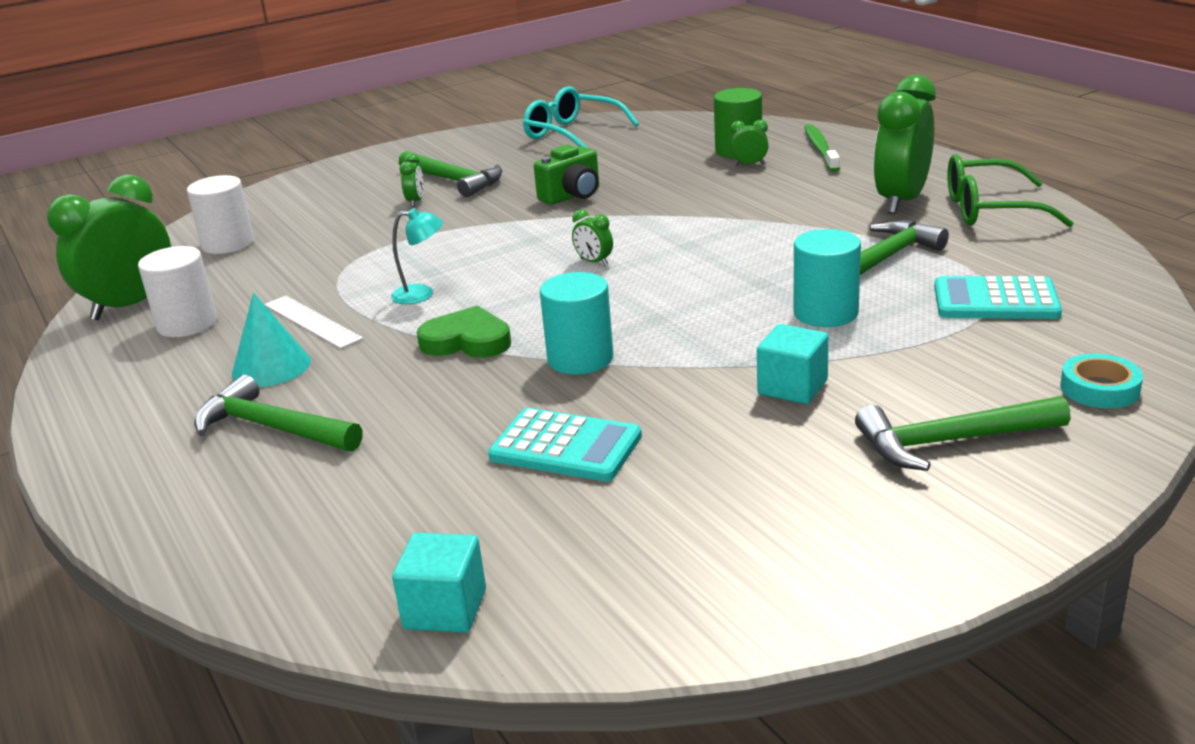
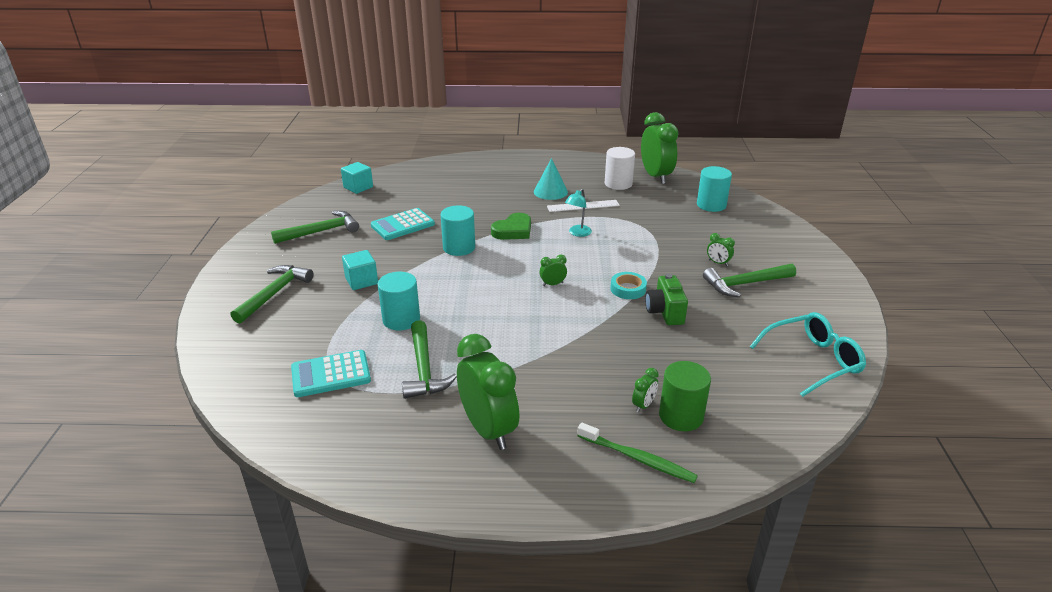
camera: 120 degrees right, 5 degrees up
(228, 244) = (711, 205): white cylinder -> turquoise cylinder
(272, 428) = (500, 184): green hammer -> green hammer (321, 231)
(989, 210) = (422, 458): green glasses -> none
(995, 300) = (331, 374): turquoise calculator -> turquoise calculator turned 150 degrees counterclockwise
(1099, 388) = (234, 349): turquoise tape -> turquoise tape (628, 289)

